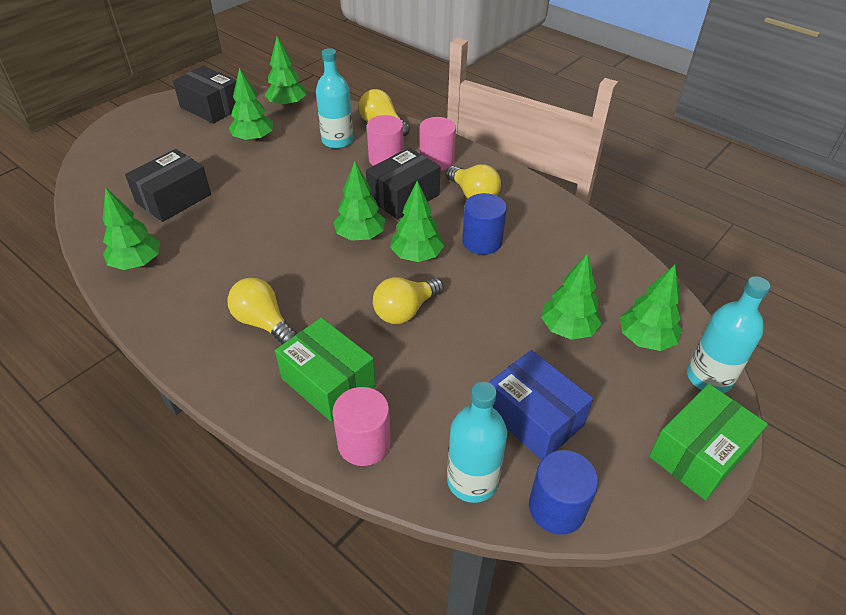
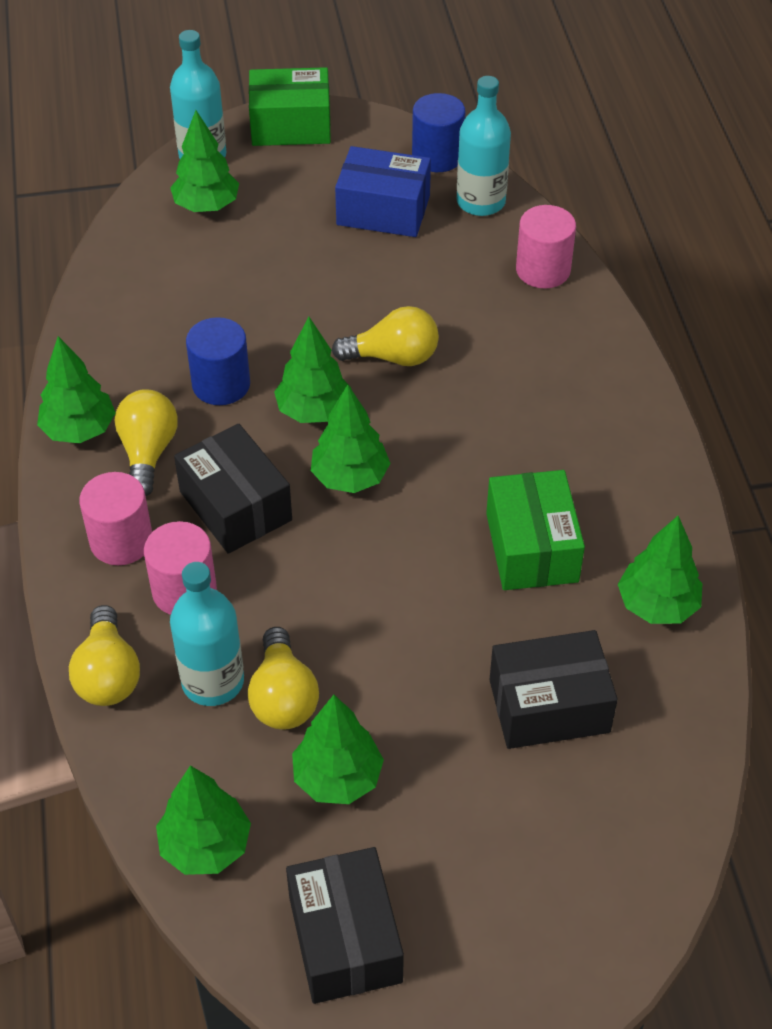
camera: 140 degrees left, 5 degrees up
(263, 322) = (552, 430): yellow light bulb -> yellow light bulb (283, 697)
(328, 382) = (533, 334): green box -> green box (532, 547)
(403, 196) = (235, 506): black box -> black box turned 60 degrees clockwise
(533, 417) = (383, 210): blue box -> blue box turned 75 degrees counterclockwise
(567, 329) = (261, 252): green tree -> green tree (79, 430)

